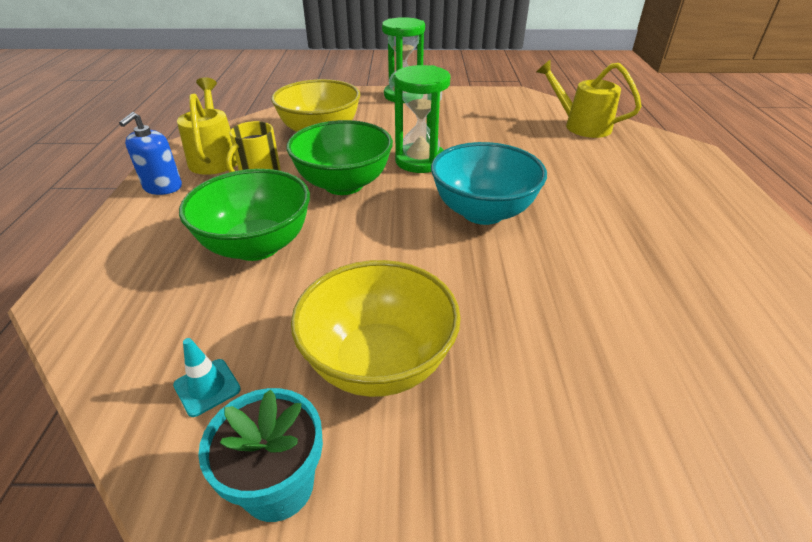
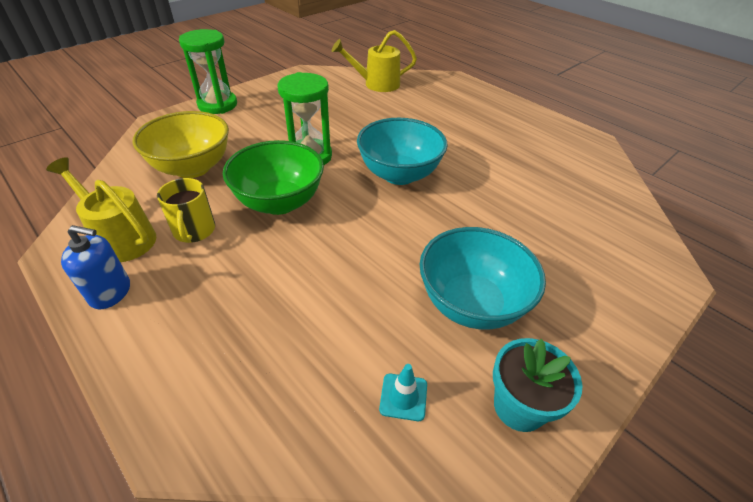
camera: 45 degrees left, 5 degrees up
(163, 187) = (110, 292): blue soap dispenser -> blue soap dispenser turned 60 degrees counterclockwise
(257, 246) = (285, 286): green bowl -> none
(378, 362) = (471, 303): yellow bowl -> turquoise bowl

